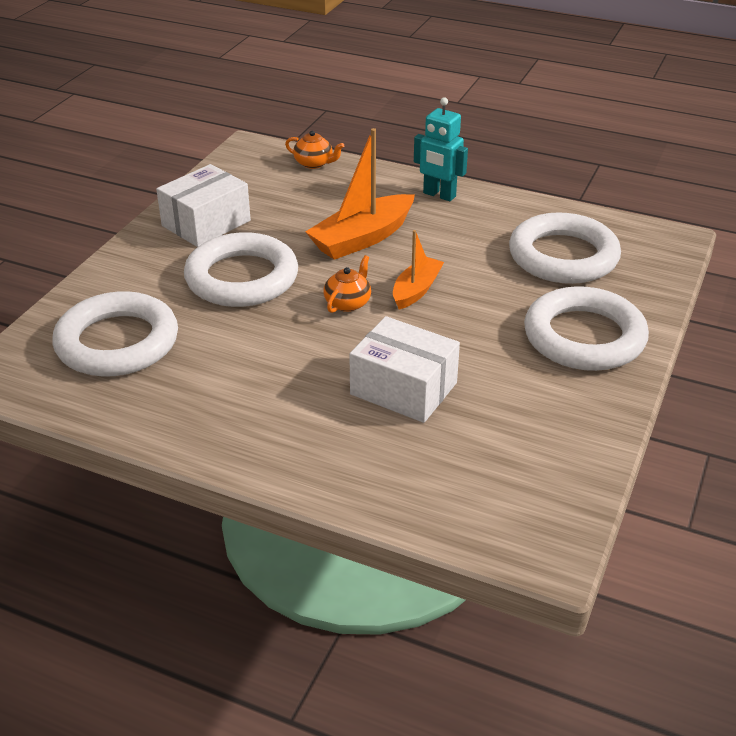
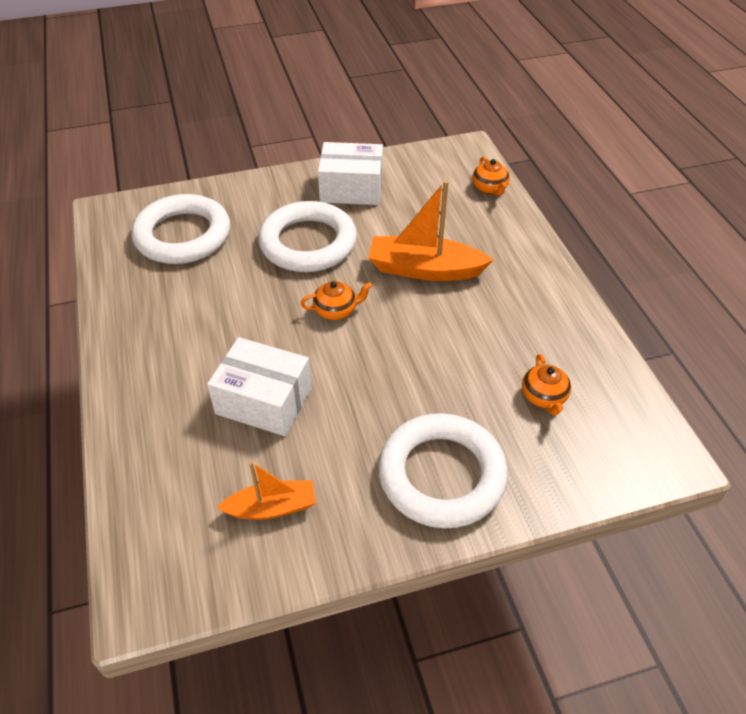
camera: 50 degrees right, 10 degrees up
(403, 388) = (264, 401): white box -> white box turned 60 degrees counterclockwise
(416, 290) = (392, 336): orange boat -> orange boat (271, 507)
(439, 195) = (536, 274): turquoise robot -> none
(563, 256) = (544, 397): white ring -> orange teapot

